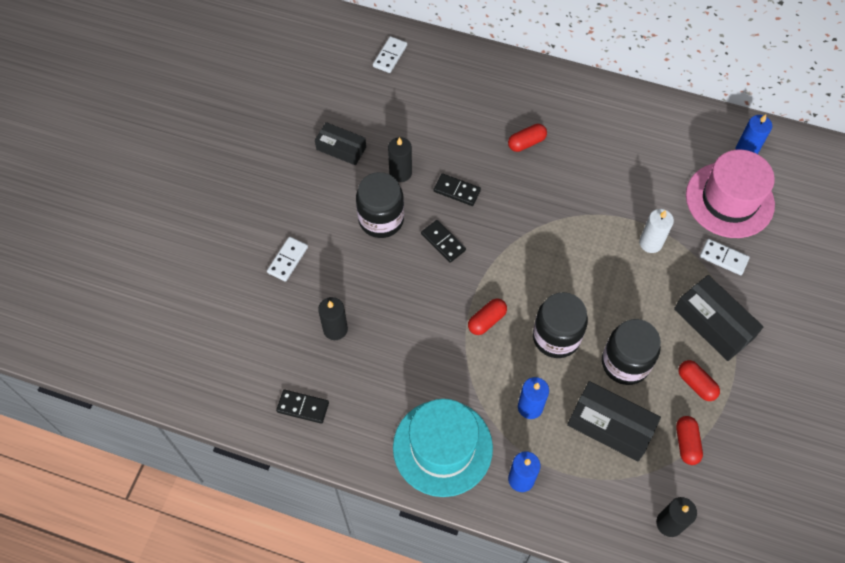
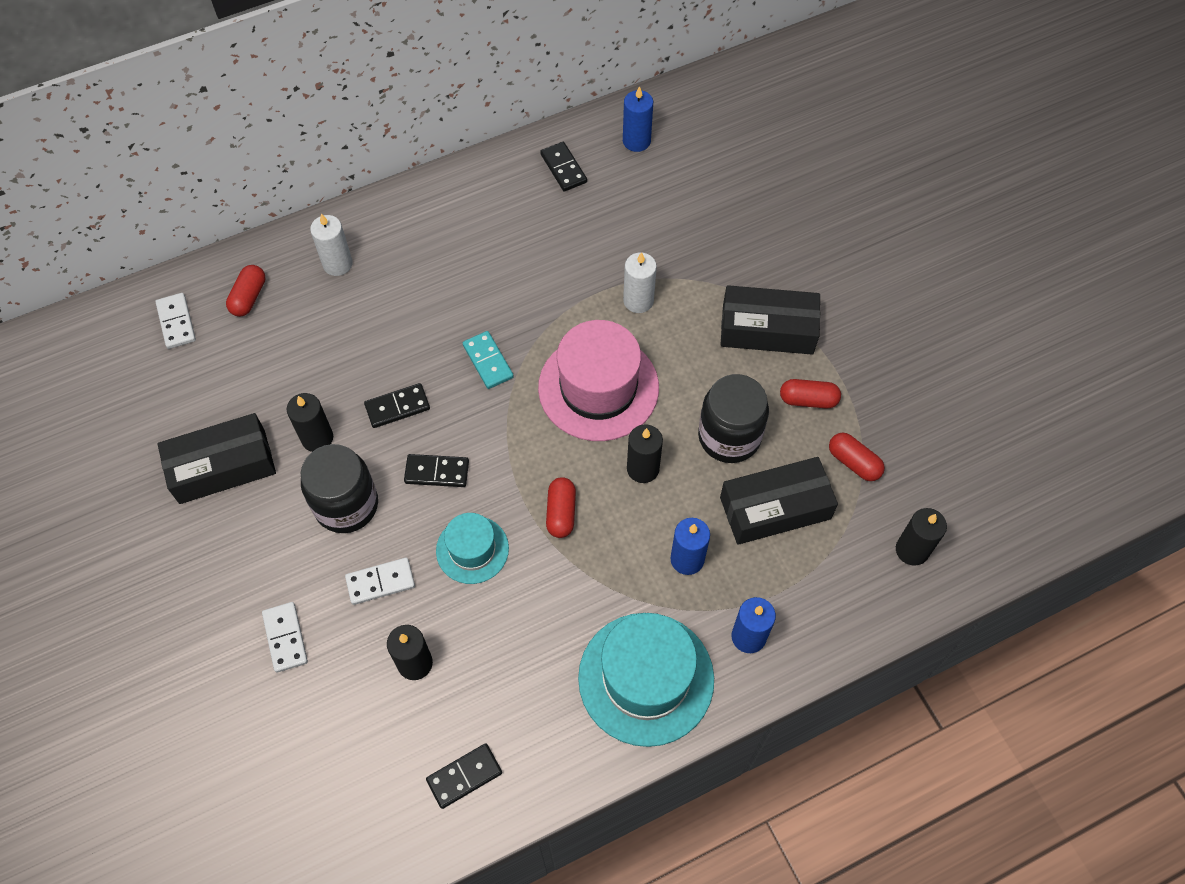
camera: 45 degrees left, 0 degrees up
(341, 148) = (222, 466): black box -> black box, size x1.51
(421, 298) = (472, 549): none -> turquoise hat
(501, 89) = (337, 264): none -> white candle
(526, 143) = (420, 299): red capsule -> red capsule (249, 297)
(529, 206) = (488, 361): none -> turquoise domino
(556, 337) = (643, 469): black jar -> black candle
(683, 133) = (563, 168): none -> black domino
(723, 258) = (716, 260): white domino -> white domino (380, 582)
(729, 200) = (667, 200): pink hat -> pink hat (598, 387)

